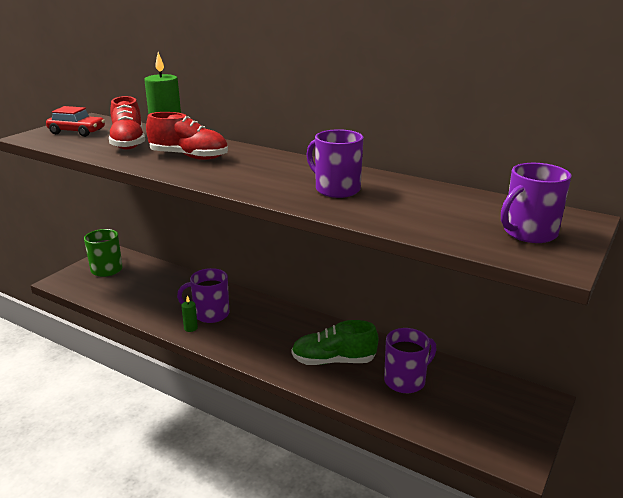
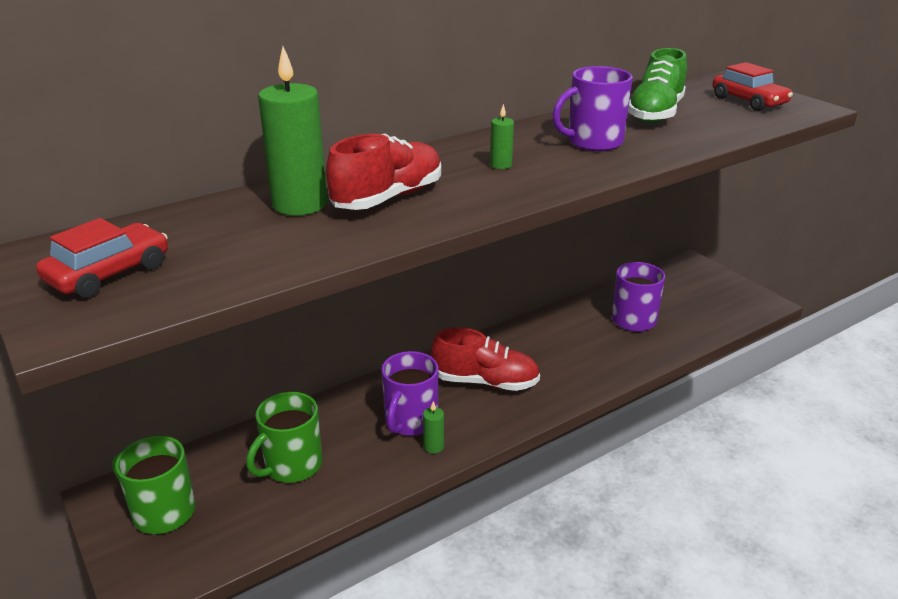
camera: 65 degrees left, 5 degrees up
(128, 143) = (254, 233): red shoe -> red shoe (485, 382)
(153, 290) = (292, 465): none -> green mug
(264, 172) = (501, 165): none -> green candle
(333, 361) = (576, 352): green shoe -> green shoe (655, 113)
(529, 233) = (748, 101): purple mug -> red car

